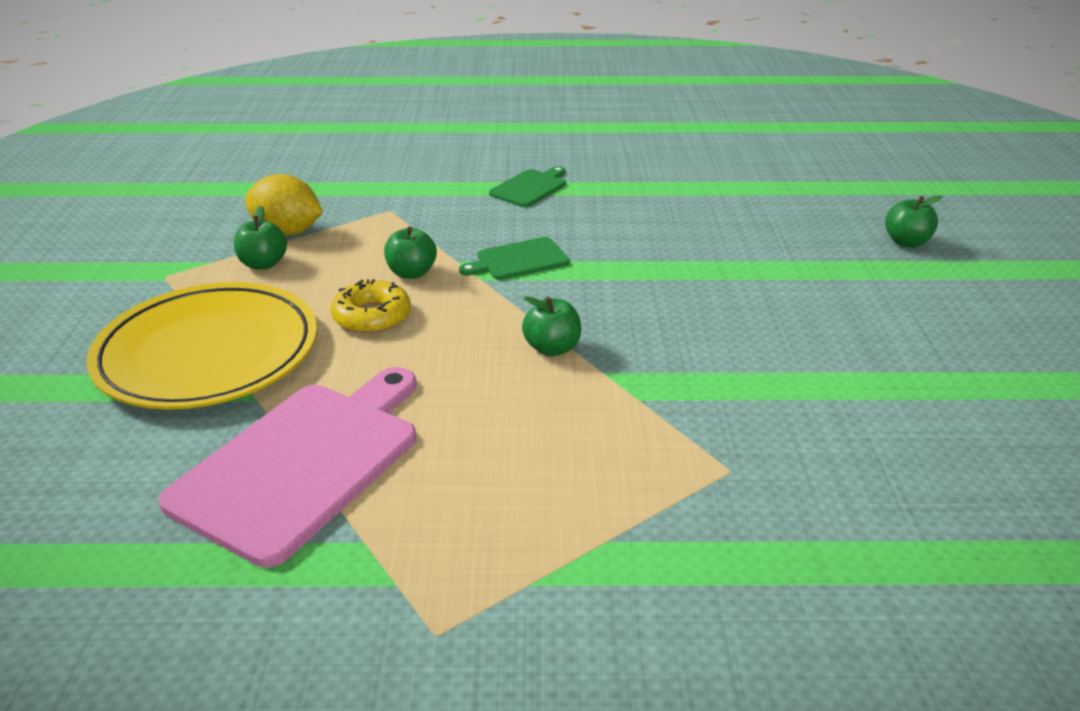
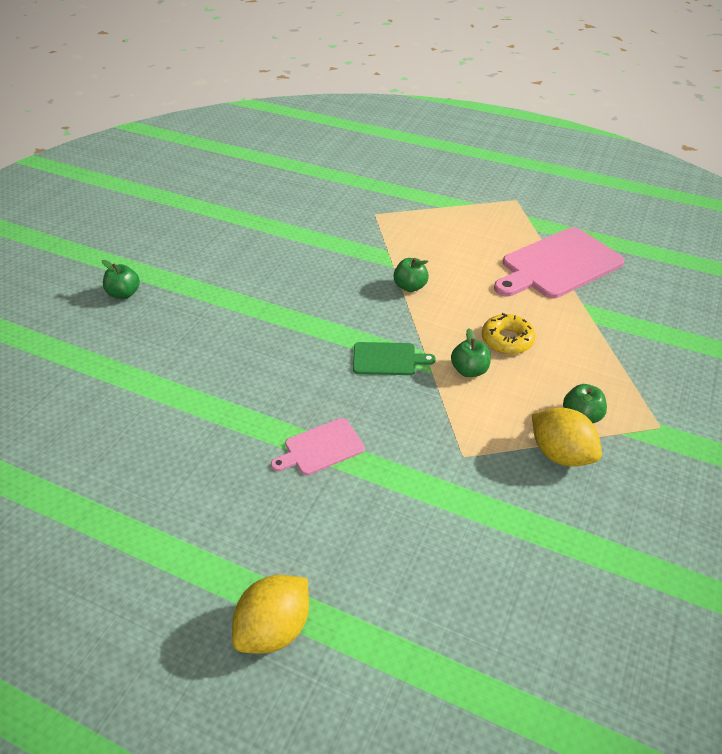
camera: 155 degrees left, 10 degrees up
(208, 353) = (613, 341): yellow plate -> none
(486, 119) = (274, 628): none -> yellow lemon
(530, 187) = (321, 448): green cutting board -> pink cutting board

